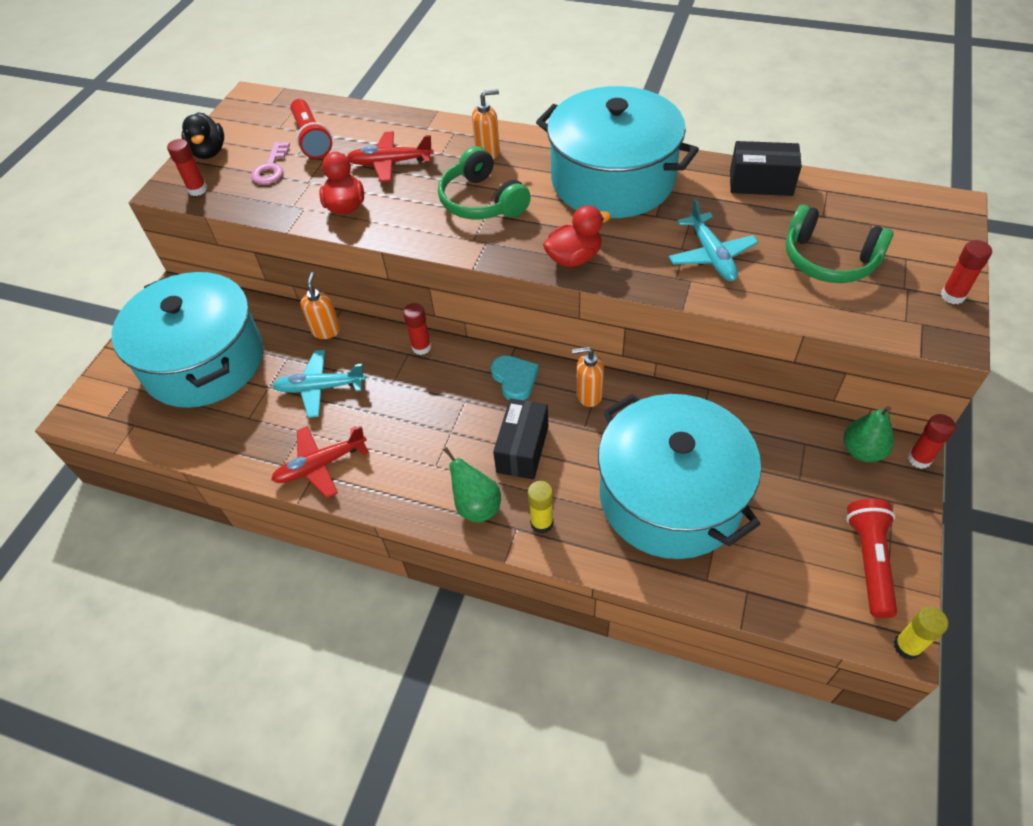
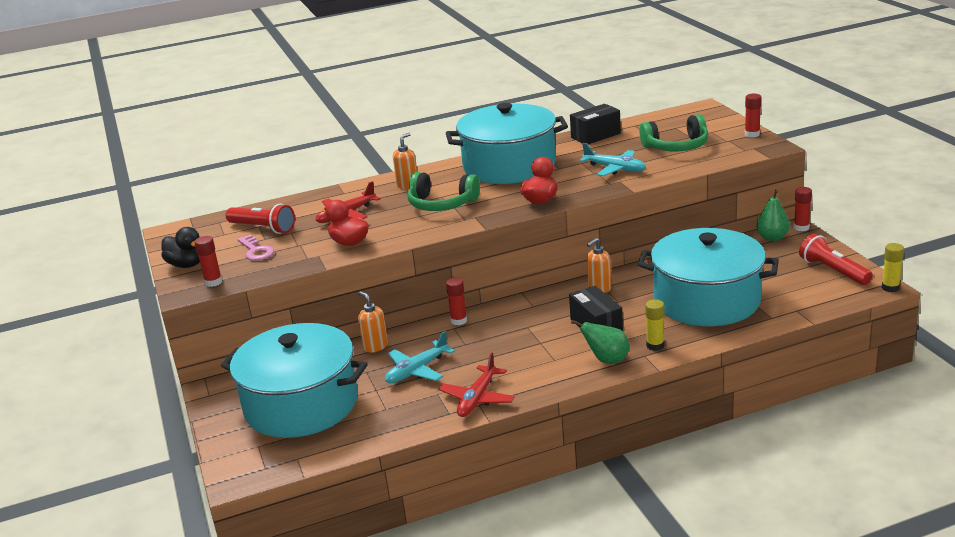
camera: 40 degrees left, 25 degrees down
(515, 379) = (544, 304): turquoise heart -> none

